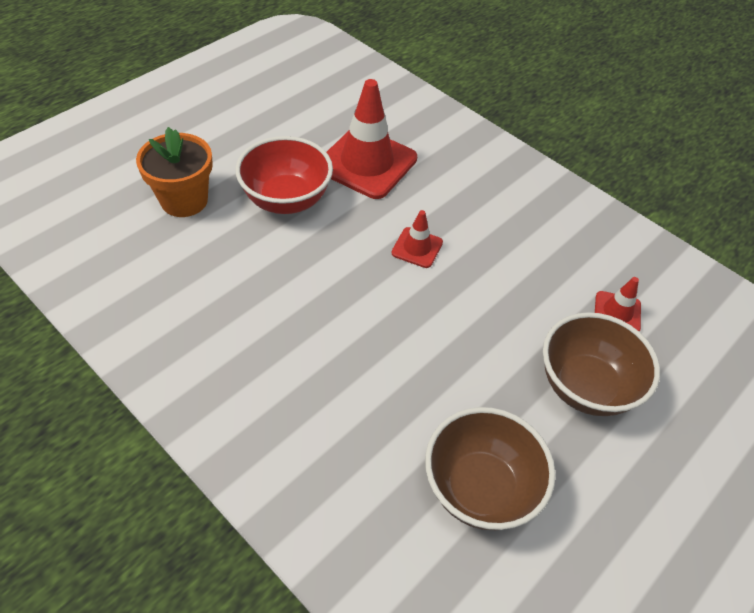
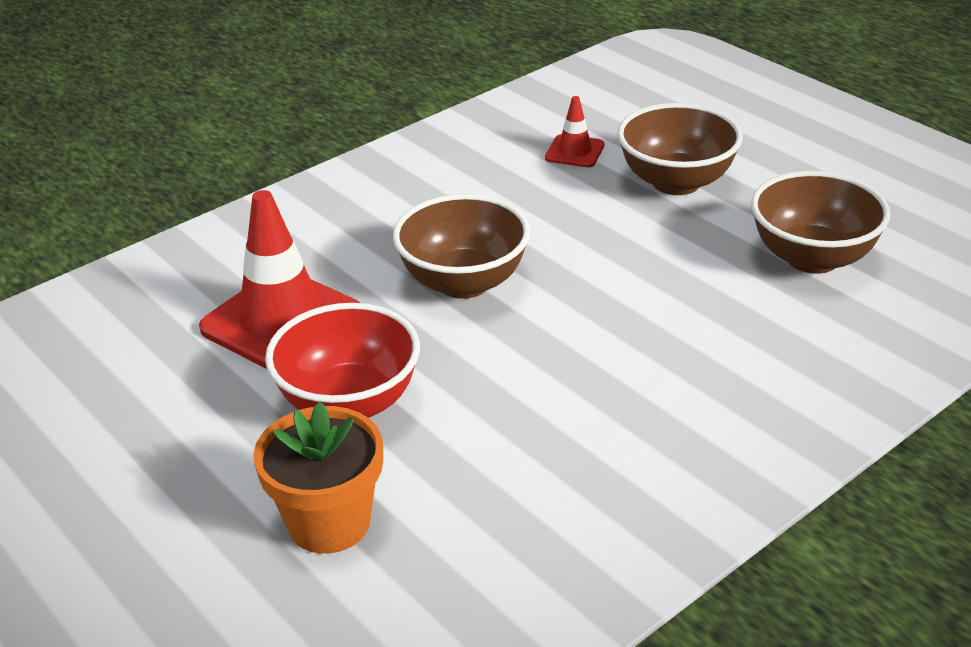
camera: 80 degrees left, 15 degrees down
(417, 248) = (463, 282): red traffic cone -> brown bowl

